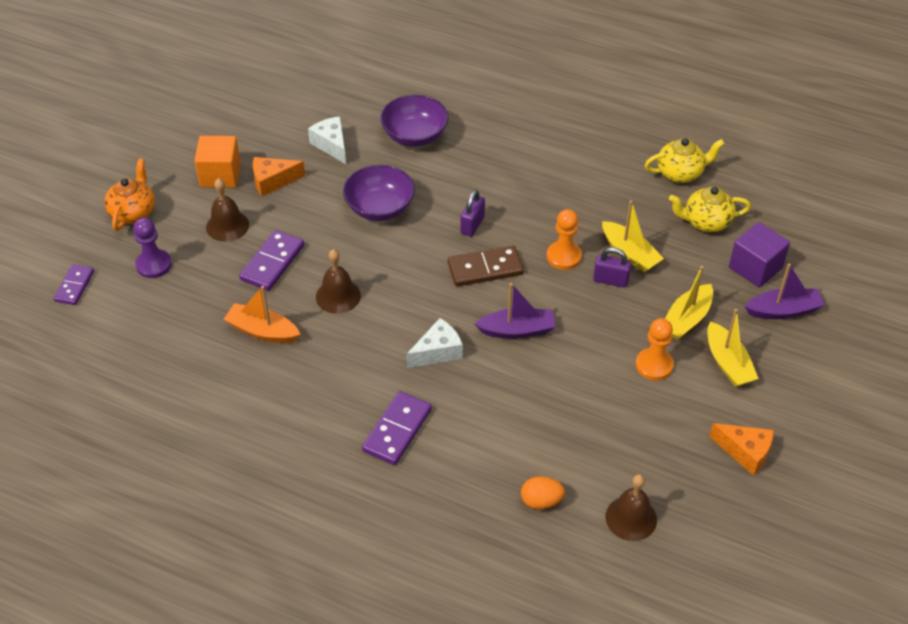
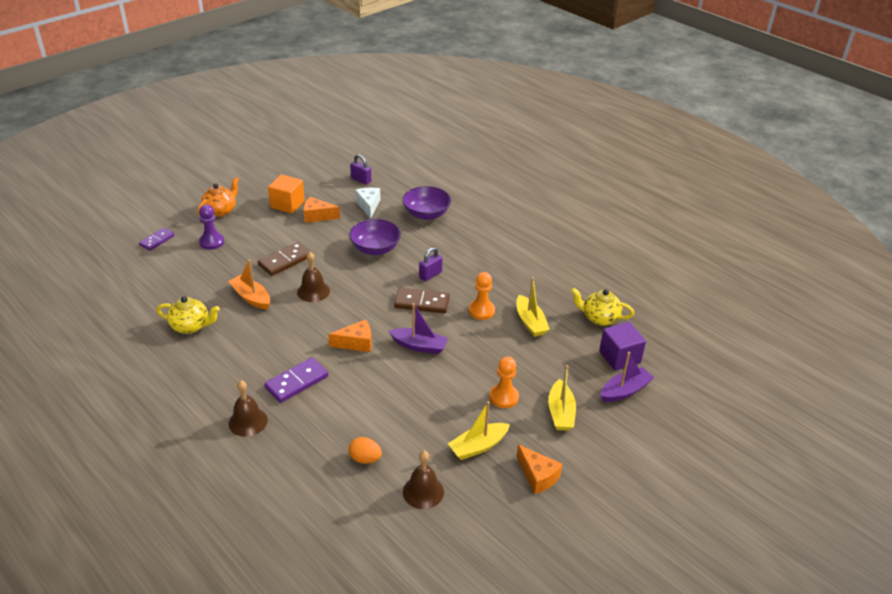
camera: 20 degrees right, 10 degrees down
(227, 225) = (272, 233): brown bell -> brown bell (248, 421)
(272, 263) = (285, 261): purple domino -> brown domino
(437, 352) = (356, 343): white cheese -> orange cheese
(610, 280) = (506, 334): purple padlock -> purple padlock (361, 180)
(680, 173) = (599, 283): yellow teapot -> yellow teapot (191, 326)
(686, 319) = (547, 375): yellow boat -> yellow boat (478, 446)
(783, 310) = (625, 391): purple boat -> purple boat turned 45 degrees counterclockwise

